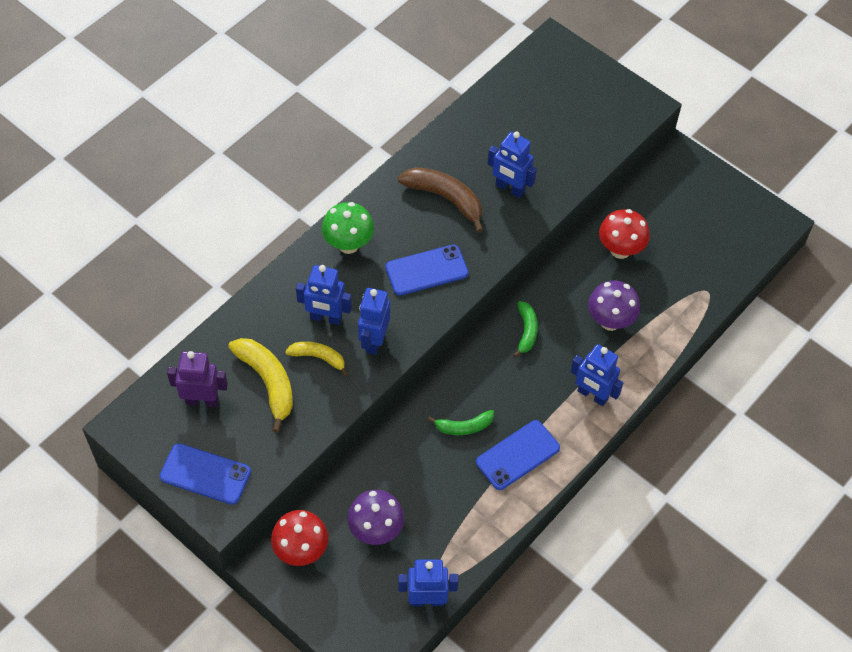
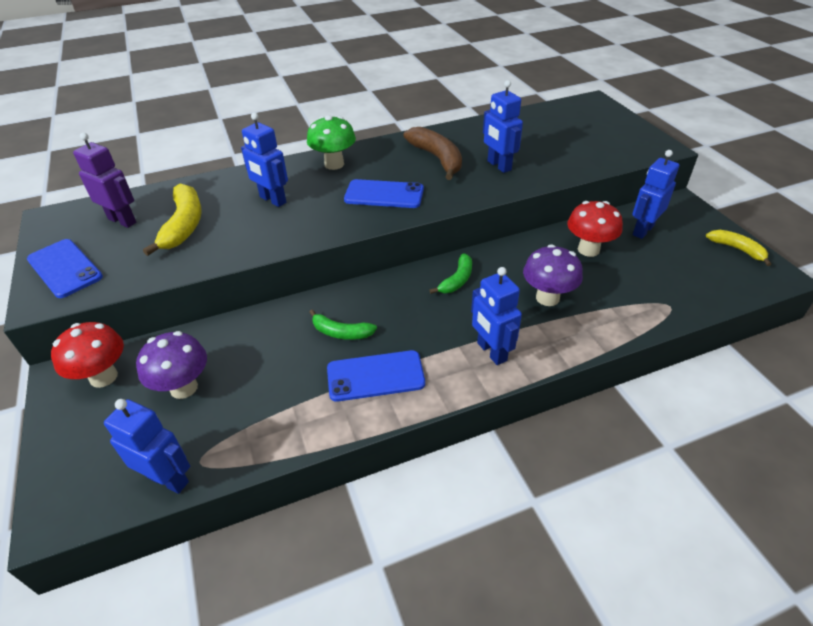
camera: 30 degrees right, 15 degrees down
(318, 357) = (240, 222): yellow banana -> yellow banana (737, 249)
(374, 341) = (297, 225): blue robot -> blue robot (642, 230)

